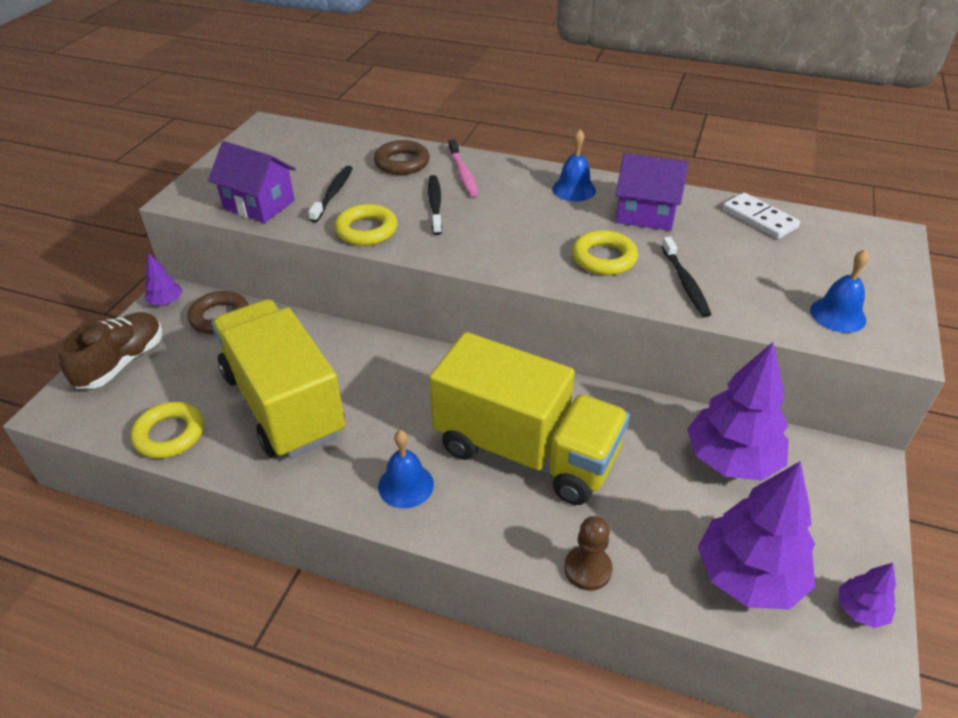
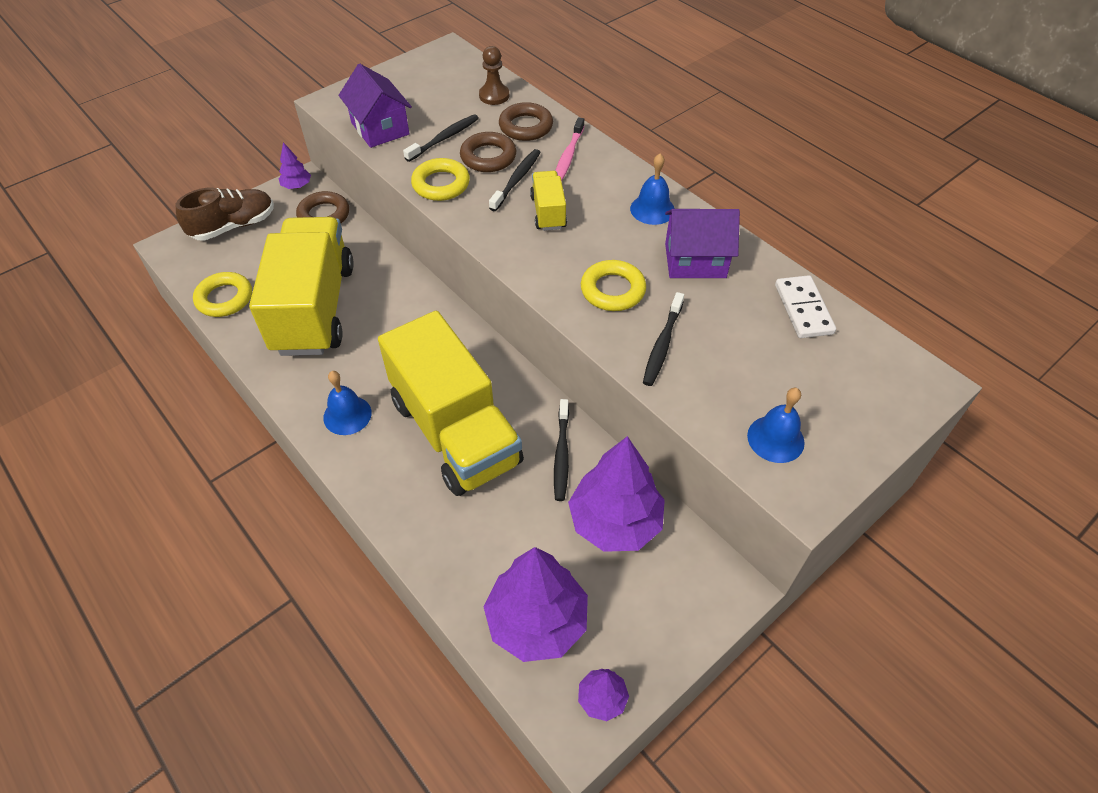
camera: 30 degrees right, 10 degrees up
(390, 195) = (488, 157): none -> brown ring
(488, 220) = (548, 212): none -> yellow truck
(587, 569) = (421, 547): brown pawn -> brown pawn (494, 96)
(637, 427) = (561, 454): none -> black toothbrush
(646, 214) = (695, 260): purple house -> purple house turned 45 degrees counterclockwise

